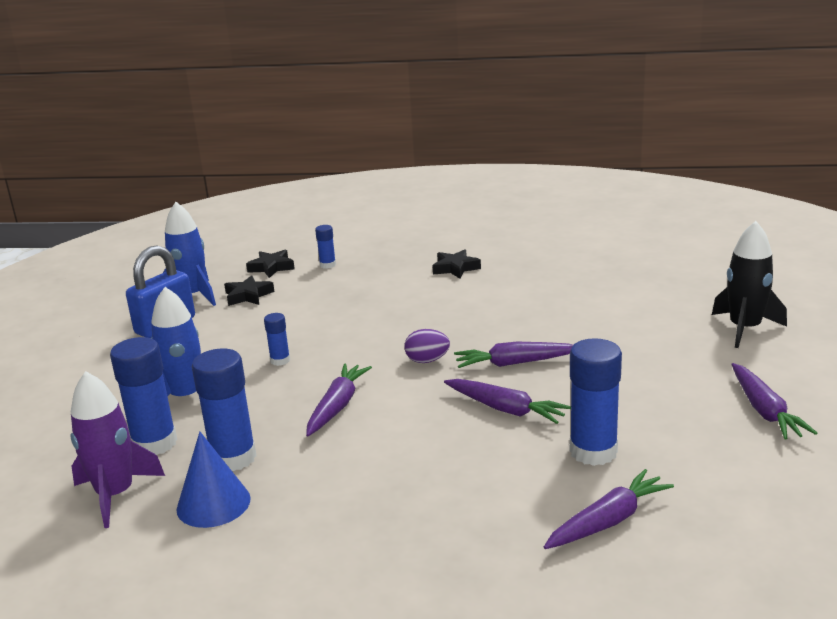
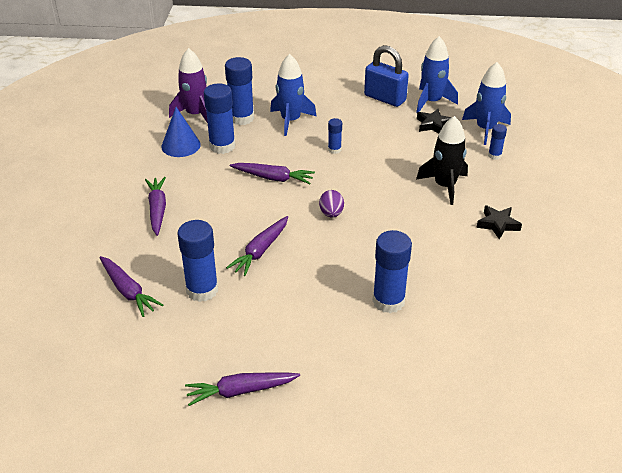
camera: 85 degrees right, 15 degrees up
(271, 267) = (485, 129): black star -> blue rocket
(514, 363) = (325, 256): purple carrot -> purple carrot (157, 209)
(589, 325) = (388, 301): none -> blue glue stick
(744, 329) = (383, 405): black rocket -> black rocket (445, 186)

